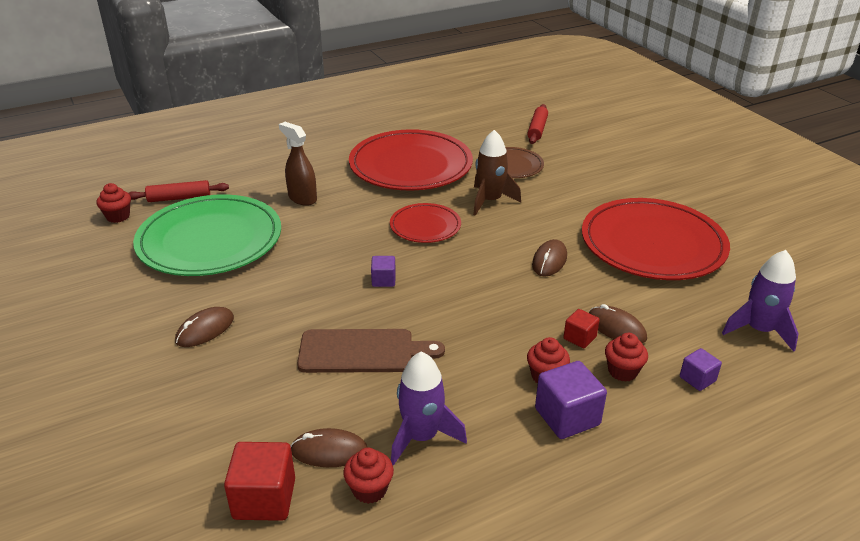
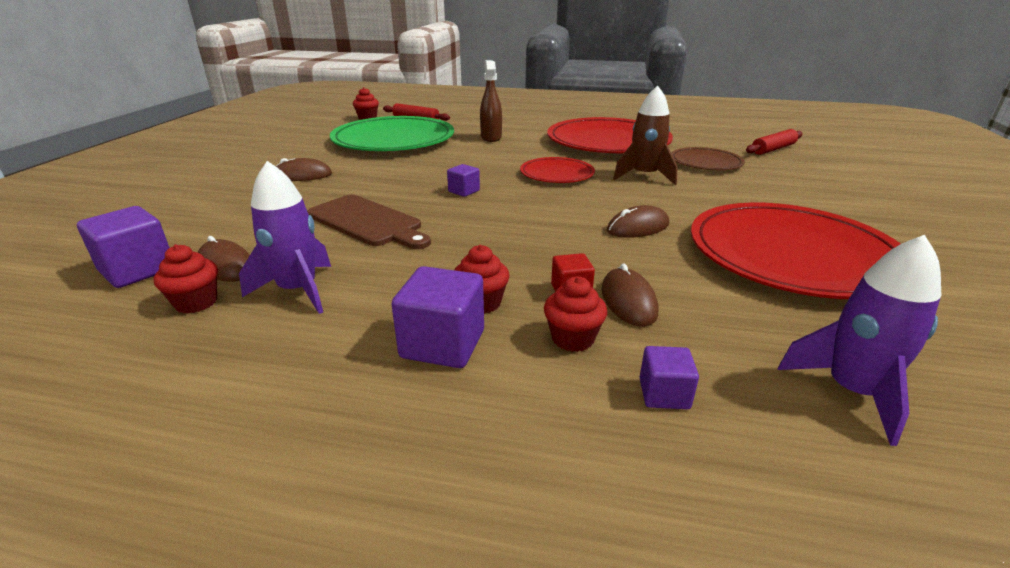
camera: 40 degrees right, 5 degrees down
(264, 498) = (138, 270): red cube -> purple cube

